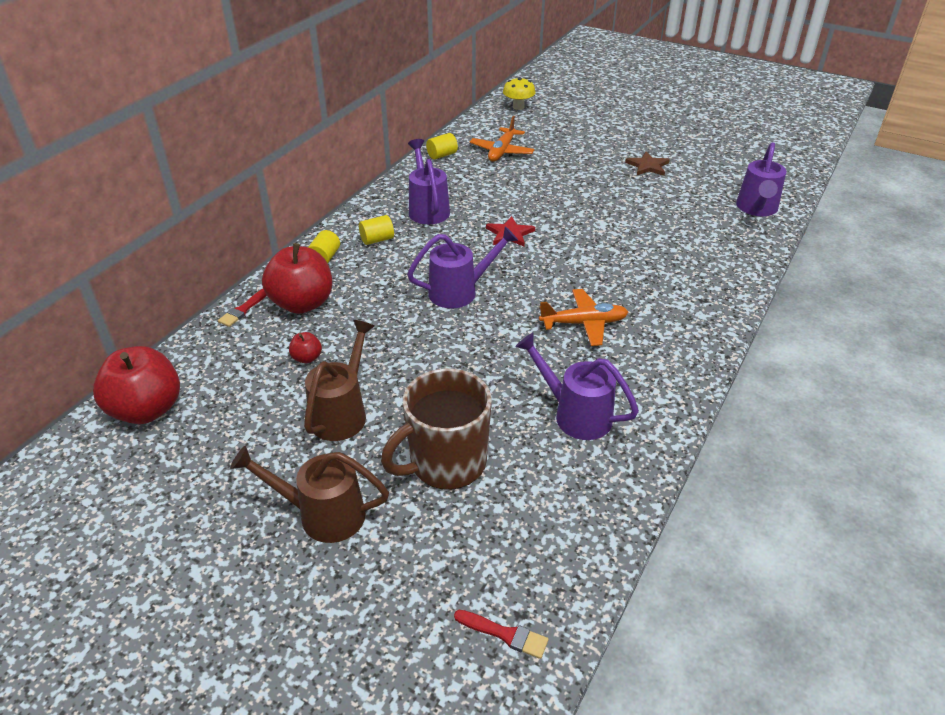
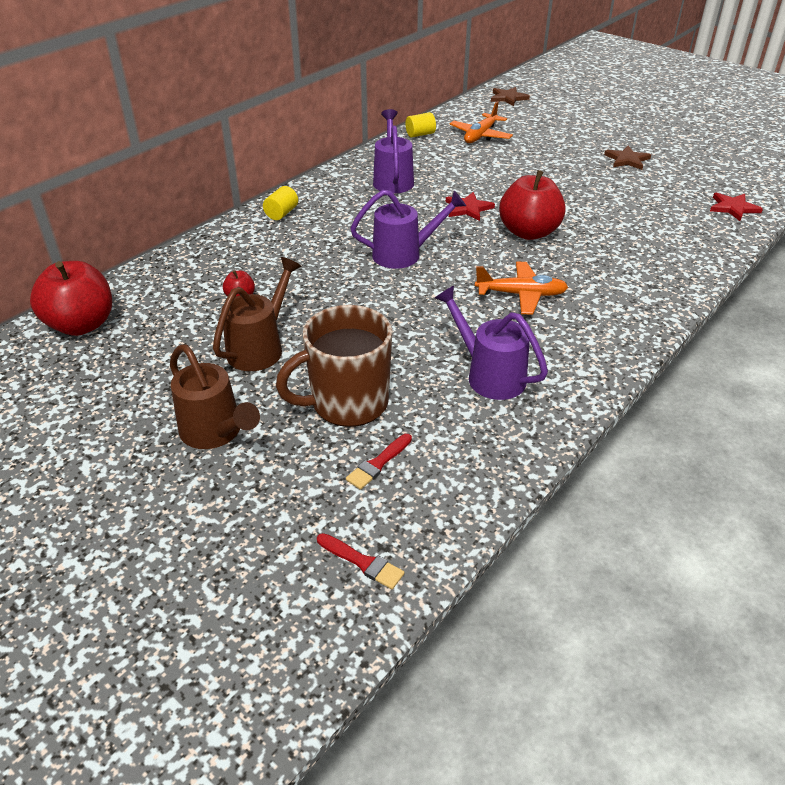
camera: 10 degrees right, 0 degrees up
(243, 309) = (193, 250): red brush -> red brush (378, 463)
(302, 303) = (249, 250): red apple -> red apple (528, 232)
(322, 514) = (216, 433): brown watering can -> brown watering can turned 150 degrees counterclockwise
(377, 239) = (336, 202): yellow cylinder -> none
(518, 107) = (508, 98): yellow mushroom -> brown star
(756, 209) = (733, 208): purple watering can -> red star

